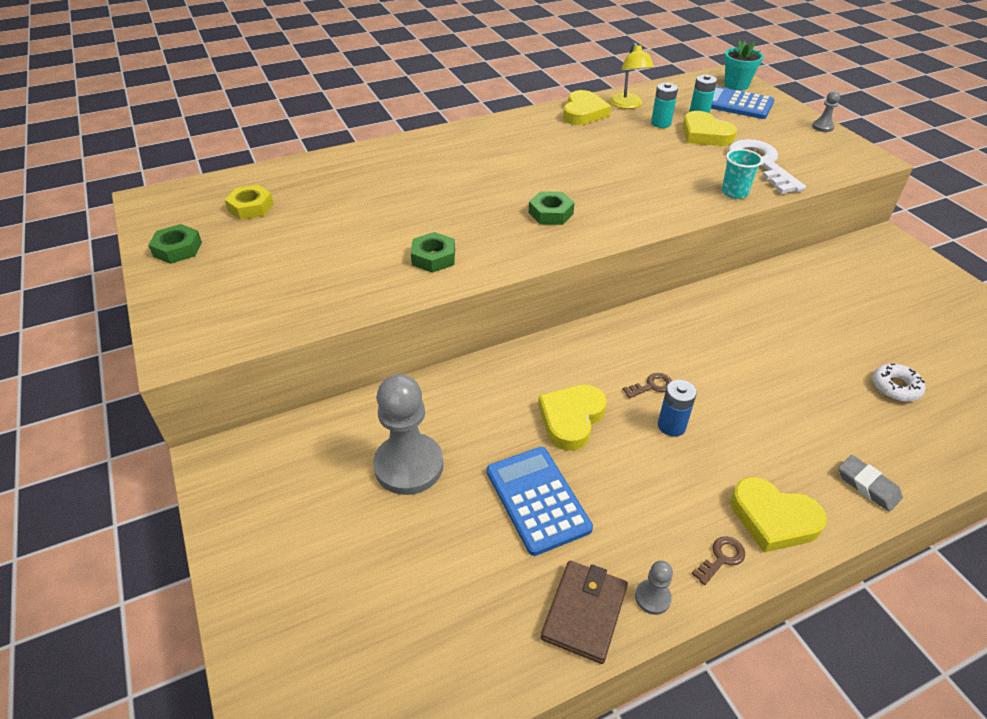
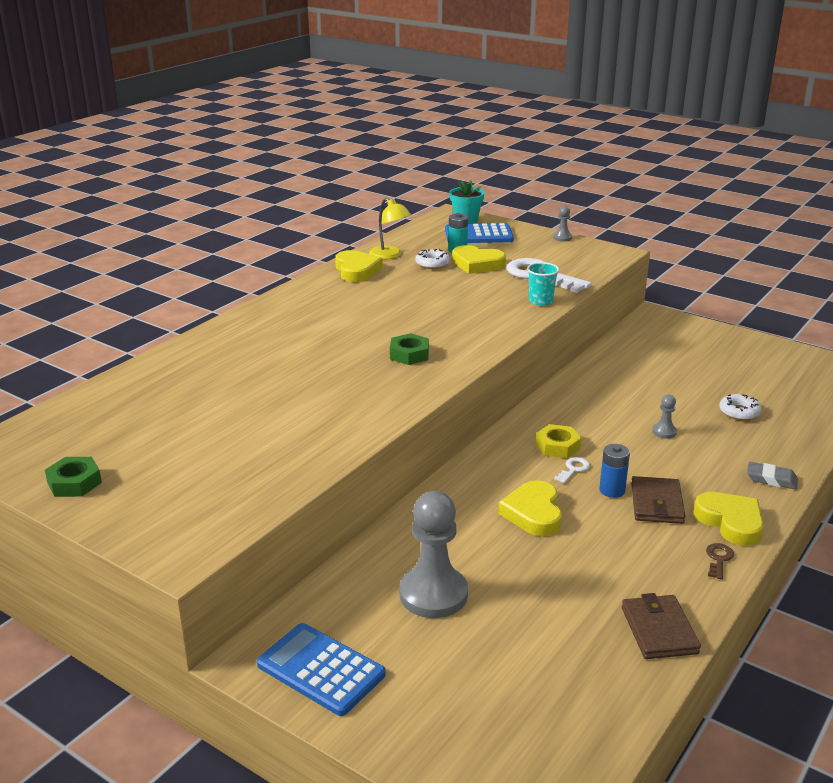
camera: 30 degrees left, 15 degrees down
(251, 207) = (112, 427): yellow nut -> yellow nut (558, 446)
(433, 257) = (342, 415): green nut -> none
(537, 499) = (559, 576): blue calculator -> blue calculator (321, 669)
(651, 386) = (573, 469): brown key -> white key
(652, 597) = (695, 601): grey pawn -> grey pawn (664, 432)
(661, 123) = (432, 264): turquoise battery -> white donut
(707, 461) = (657, 504): none -> brown wallet
(773, 518) = (730, 522): yellow heart -> yellow heart turned 120 degrees counterclockwise

